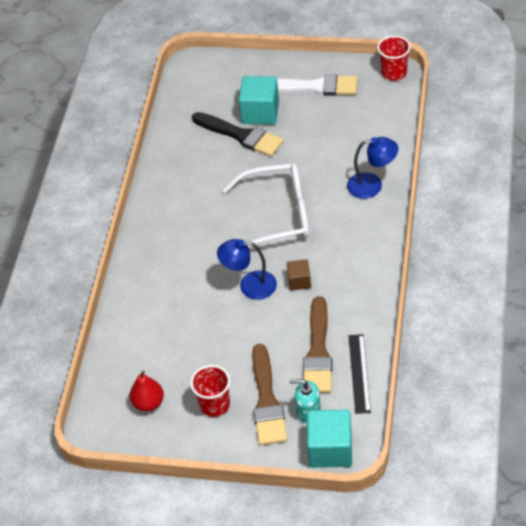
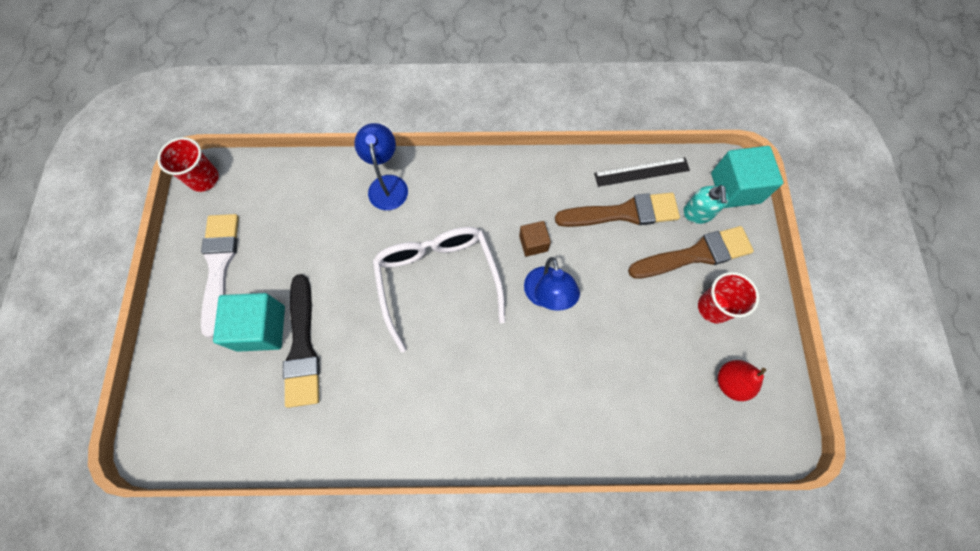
camera: 105 degrees left, 20 degrees up
(241, 135) = (302, 347): black brush -> black brush turned 150 degrees clockwise

